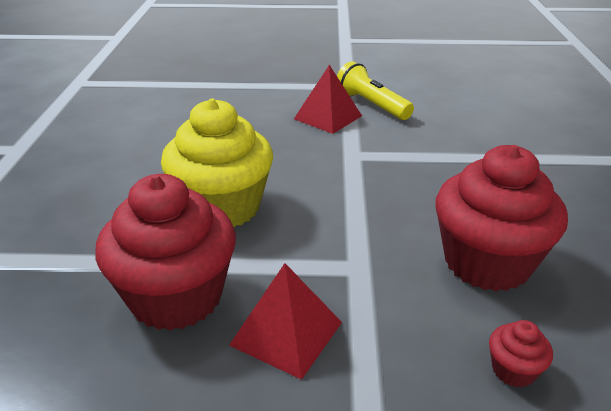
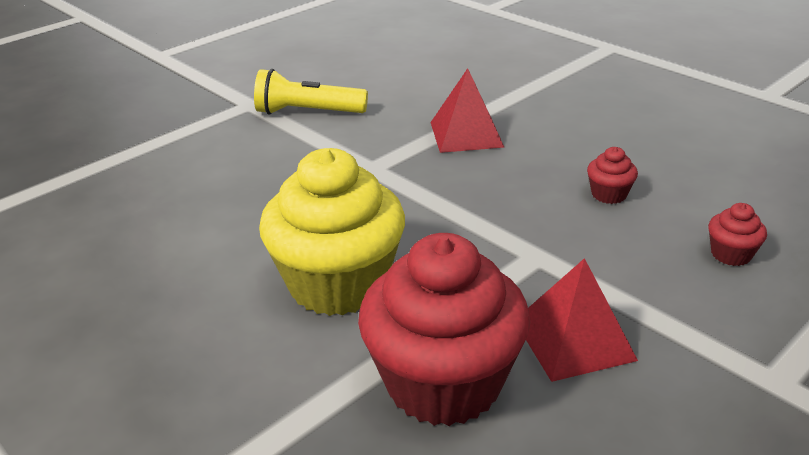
camera: 45 degrees left, 0 degrees up
(328, 117) = (285, 144): red pyramid -> red pyramid (466, 134)
(487, 262) = (609, 194): red cupcake -> red cupcake, size x0.41

